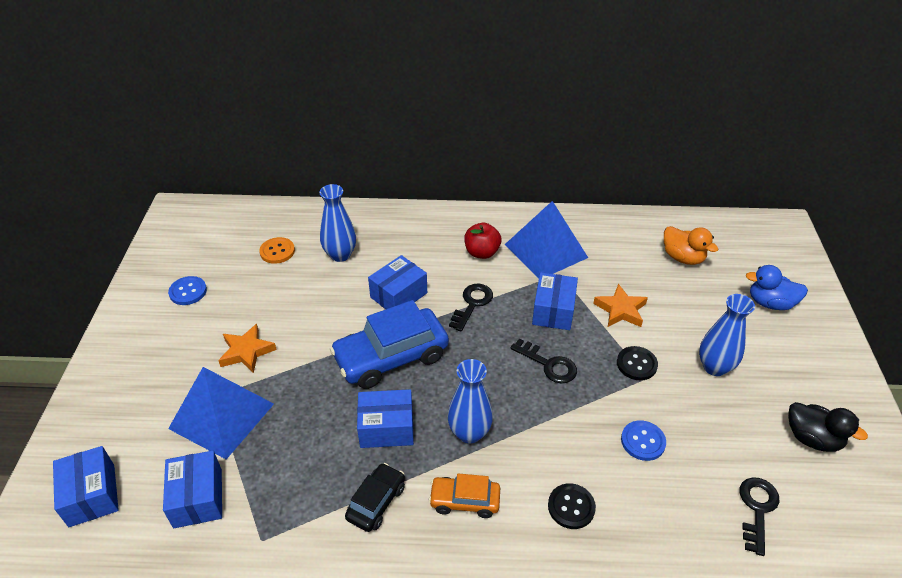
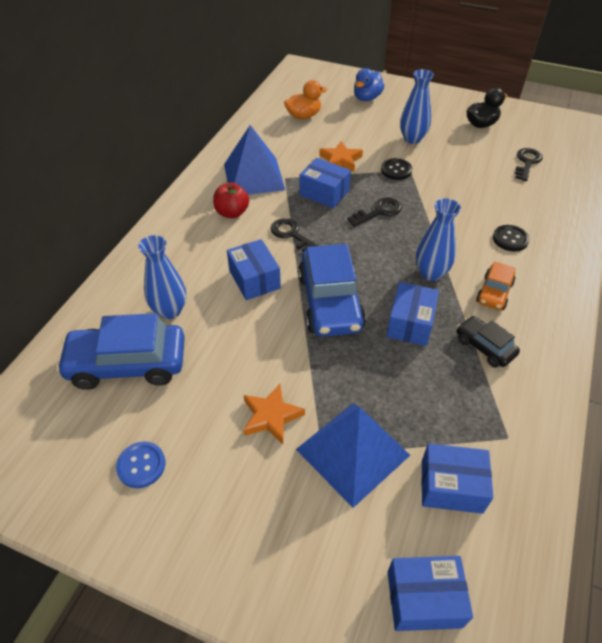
camera: 70 degrees left, 5 degrees up
(277, 251) = (127, 364): orange button -> blue car
(643, 441) = (464, 190): blue button -> none
(757, 509) = (527, 162): black key -> black key turned 75 degrees clockwise

